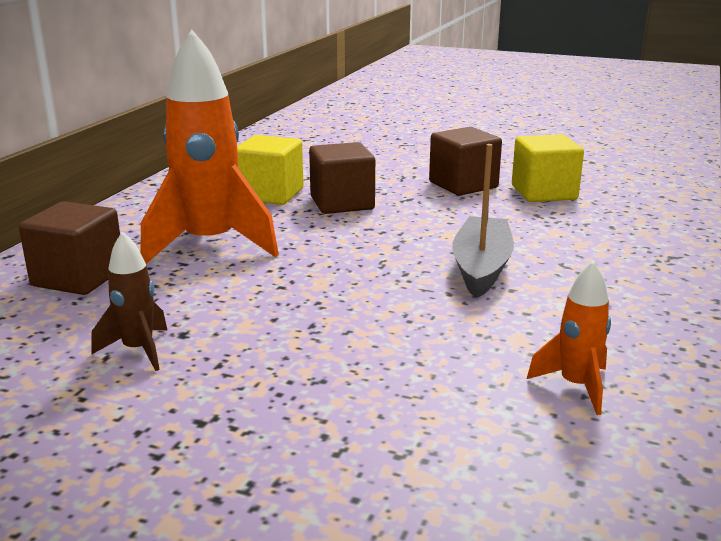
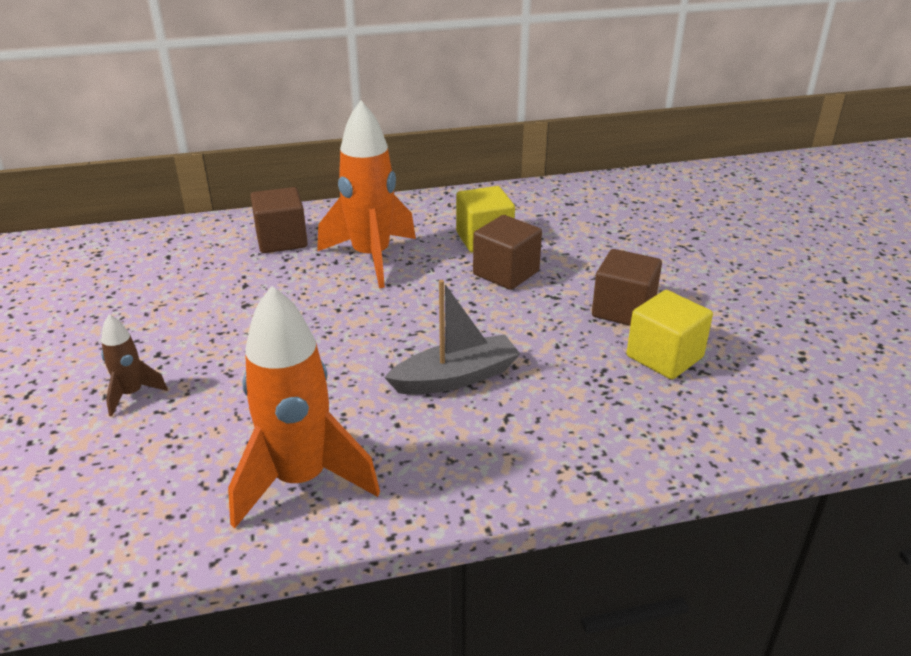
camera: 55 degrees right, 10 degrees up
(138, 350) = (215, 300): brown rocket -> brown rocket (132, 394)
(576, 386) = (301, 480): orange rocket -> orange rocket, size x2.10

